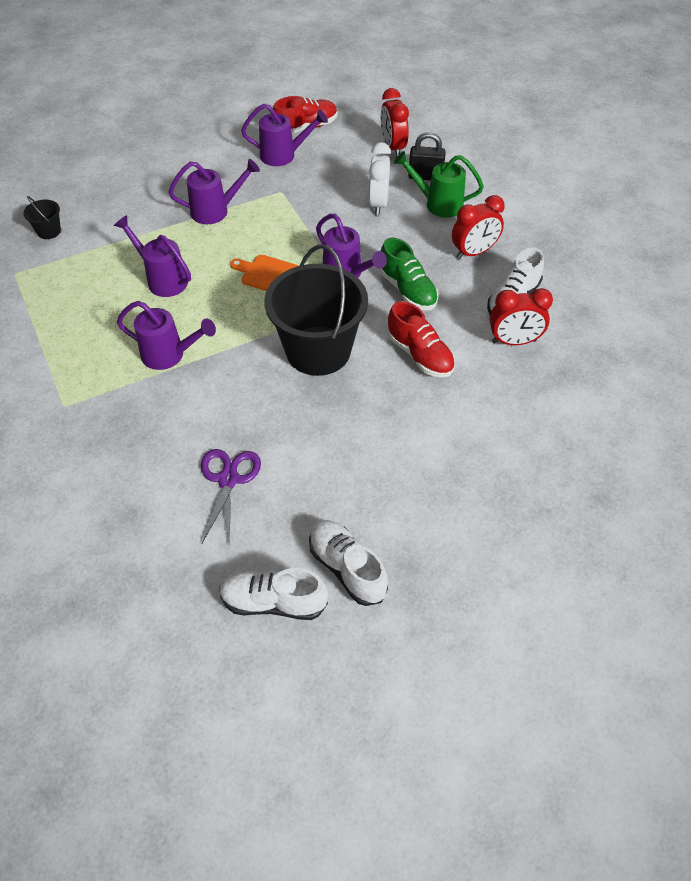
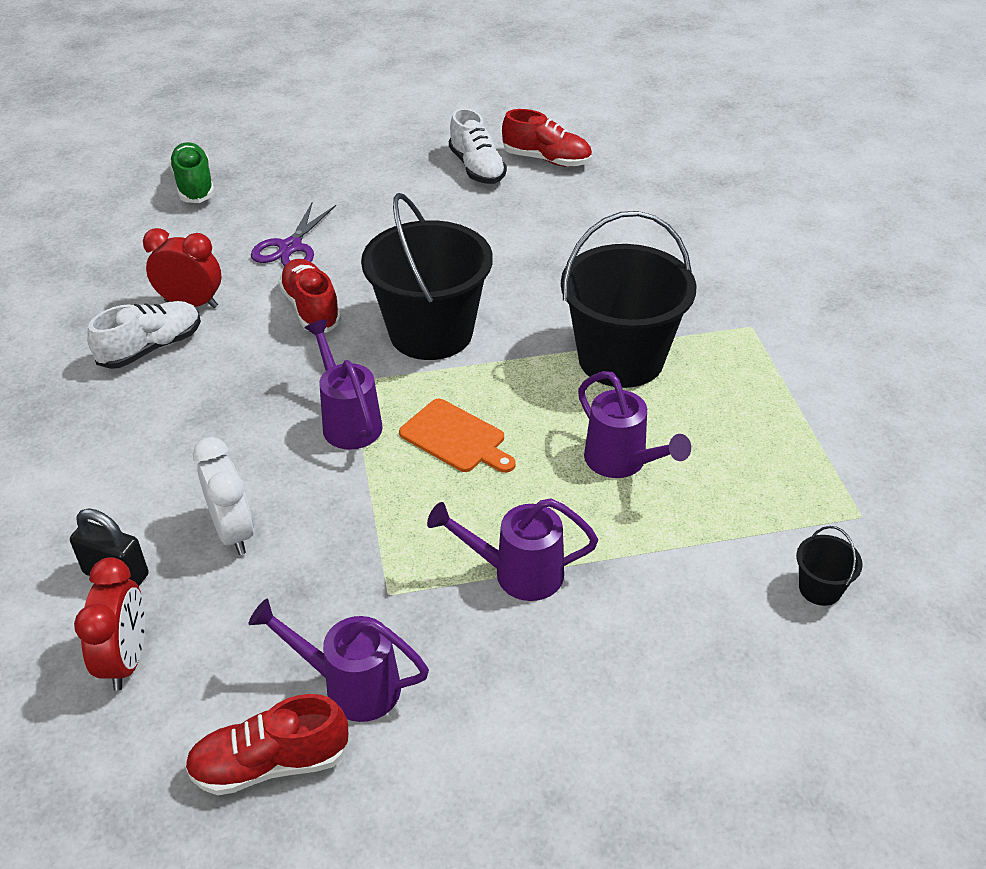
camera: 165 degrees left, 10 degrees down
(169, 355) = (621, 359): purple watering can -> black bucket
(228, 479) = (569, 237): purple scissors -> purple scissors (290, 247)
(273, 602) = (547, 160): white shoe -> red shoe
(378, 204) = (233, 532): white clock -> white clock turned 135 degrees clockwise
(407, 290) = (277, 384): green shoe -> green shoe (194, 186)
(438, 204) = (136, 511): green watering can -> none
(474, 252) = (148, 420): red clock -> none

